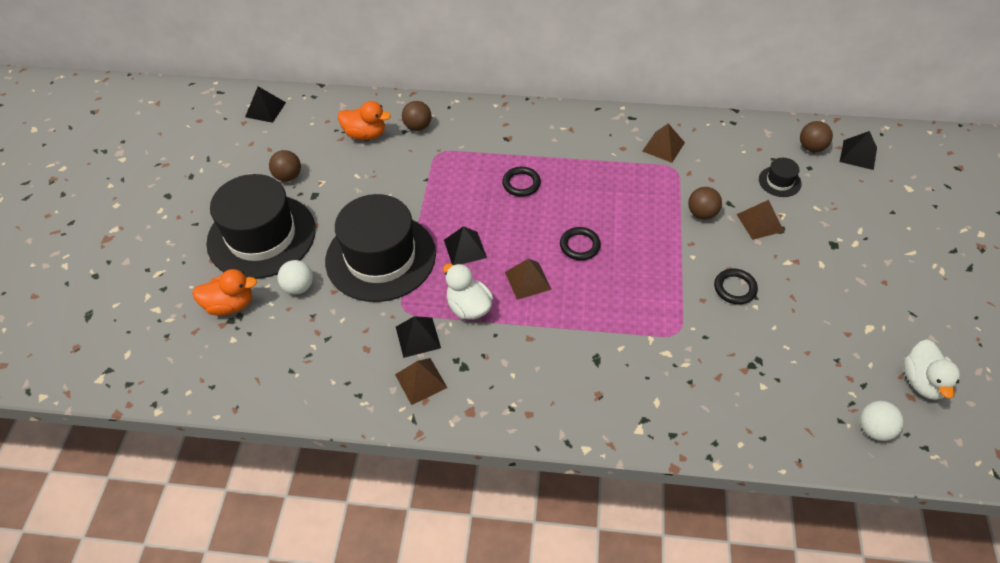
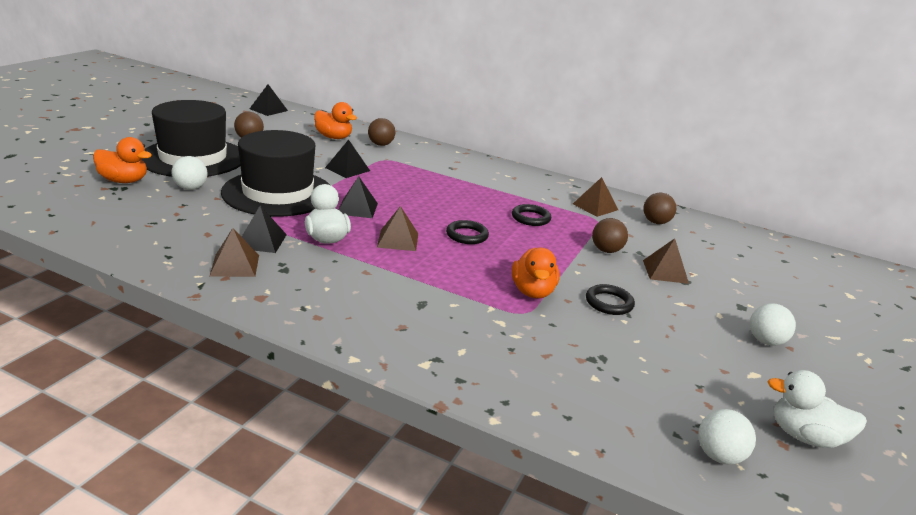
camera: 15 degrees right, 25 degrees down
(521, 183) = (442, 191): black ring -> black ring (530, 218)
(671, 302) = (532, 292): none -> orange duck
(779, 181) = (702, 254): black hat -> none
(811, 147) = (750, 244): brown ball -> brown ball (656, 222)
(858, 154) = (800, 261): black pyramid -> black pyramid (347, 169)
(865, 282) = (765, 341): none -> white ball
(922, 382) = (805, 437): white duck -> white duck turned 90 degrees clockwise

